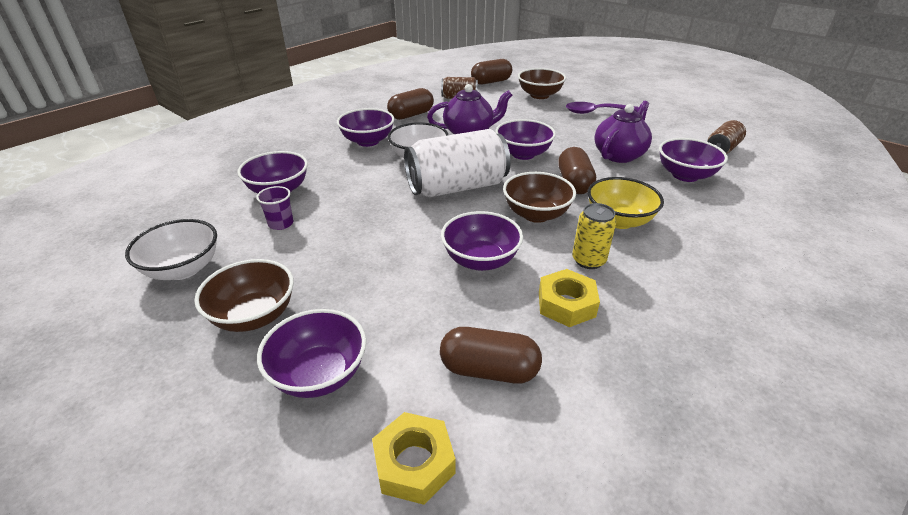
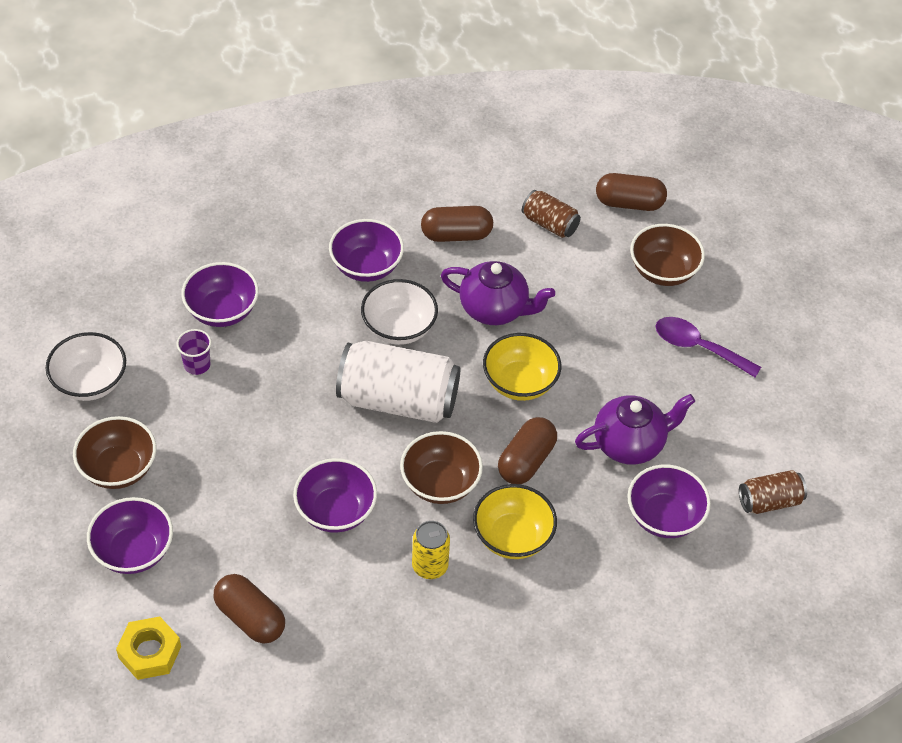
camera: 30 degrees right, 15 degrees up
(523, 154) = (520, 383): purple bowl -> yellow bowl
(566, 304) = (362, 598): yellow nut -> none

